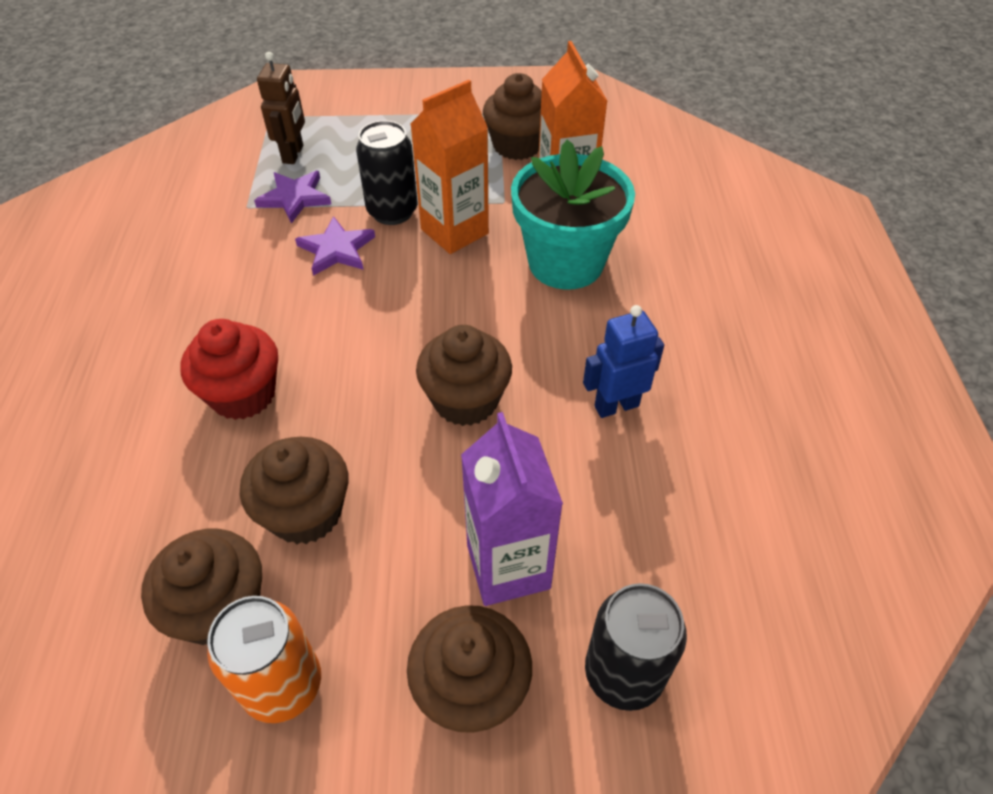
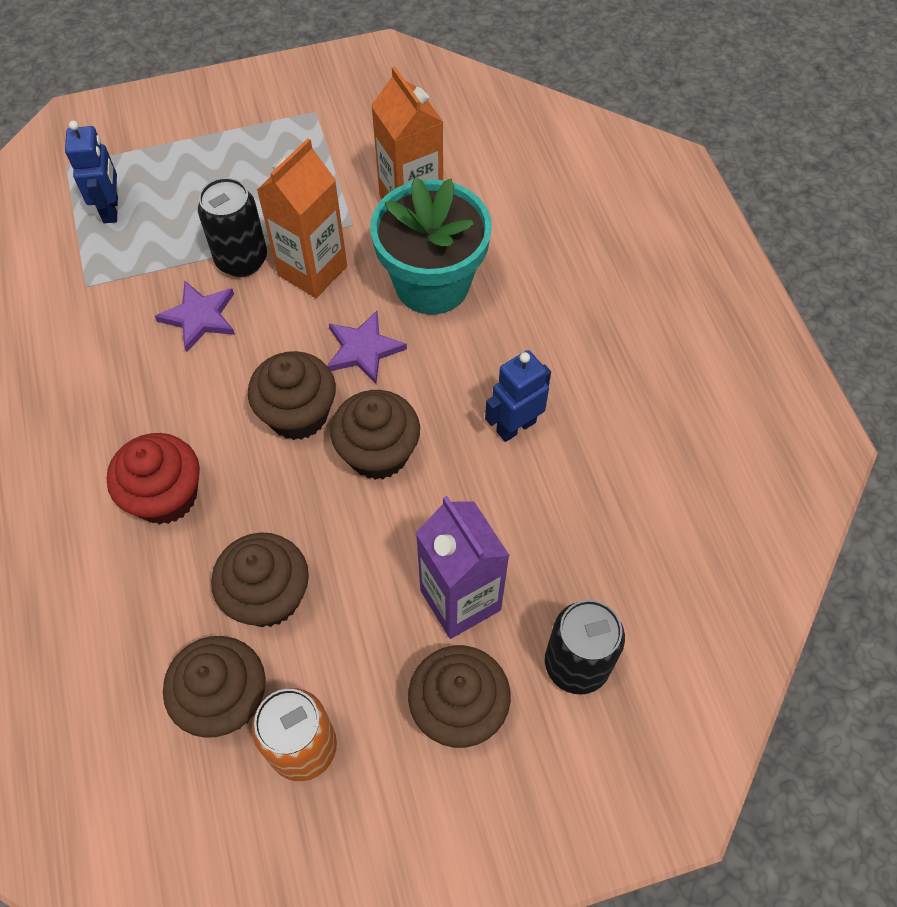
camera: 15 degrees left, 10 degrees up
(293, 154) = (111, 209): brown robot -> blue robot
(295, 198) = (133, 264): purple star -> purple star (363, 349)
(517, 145) = (346, 151): brown cupcake -> brown cupcake (298, 414)

